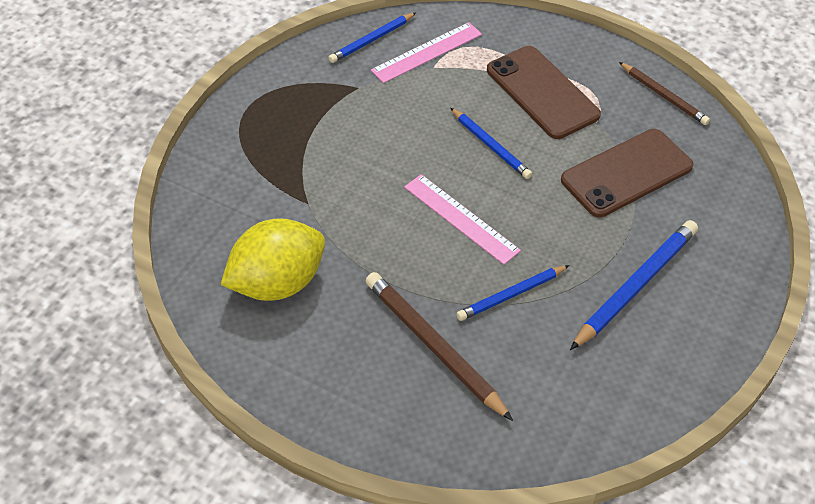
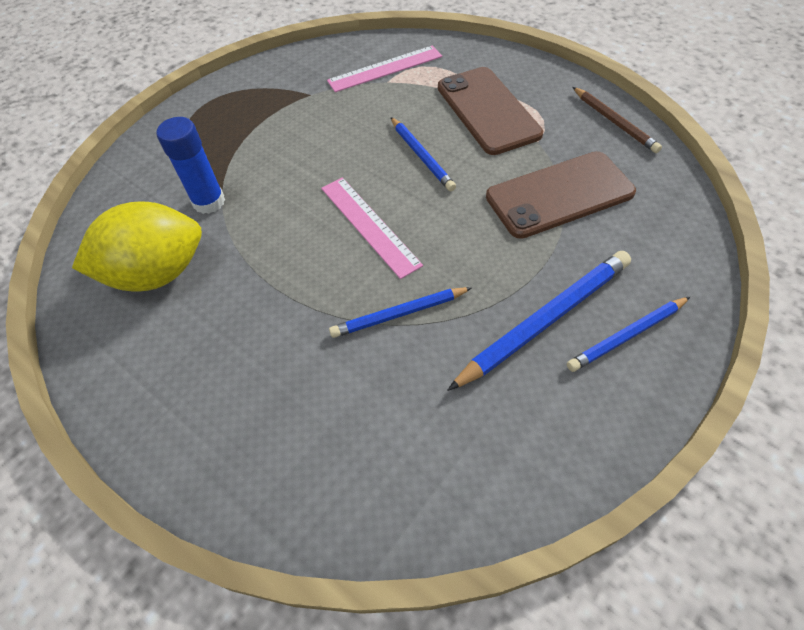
camera: 15 degrees right, 5 degrees up
(298, 210) = (209, 202): none -> blue glue stick
(371, 40) = (337, 56): blue pencil -> blue pencil (626, 335)
(434, 346) = (295, 363): brown pencil -> none

